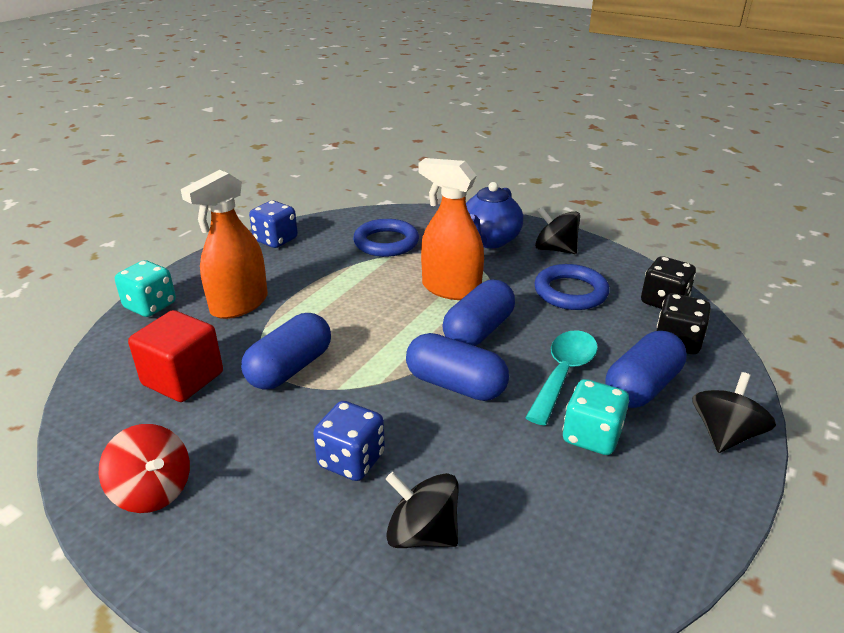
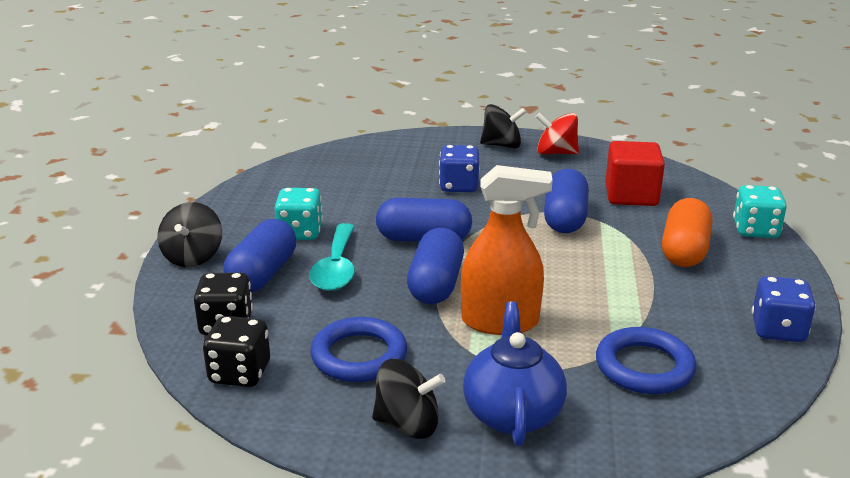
camera: 155 degrees right, 5 degrees down
(239, 304) = (684, 251): orange spray bottle -> orange capsule
(422, 533) = (388, 171): black spinning top -> black spinning top (502, 145)

